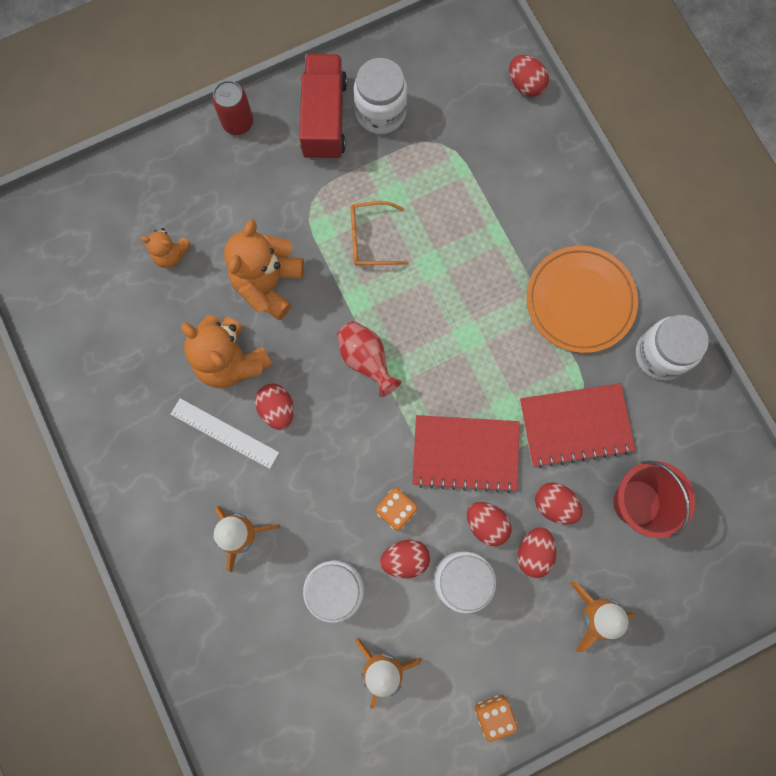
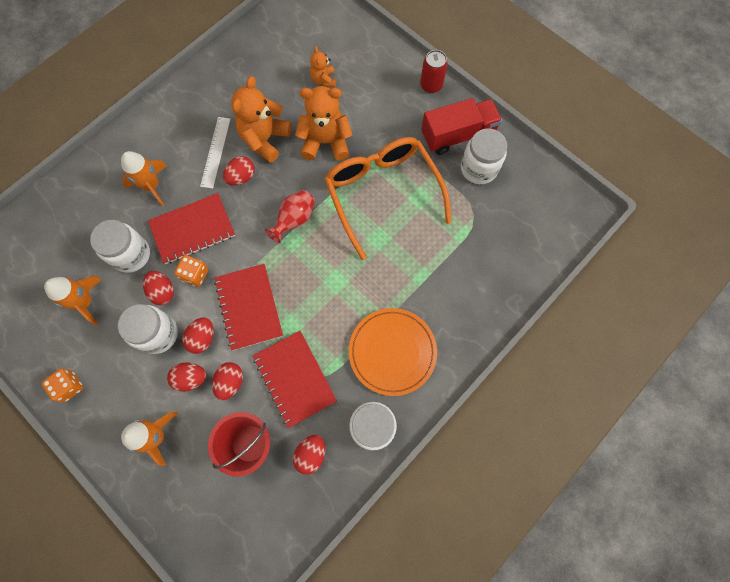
camera: 70 degrees right, 5 degrees down
(330, 496) = (193, 229): none -> red notebook
(370, 239) = (382, 193): orange glasses -> orange glasses, size x2.18
(525, 85) = (547, 258): red egg -> red egg (311, 454)

